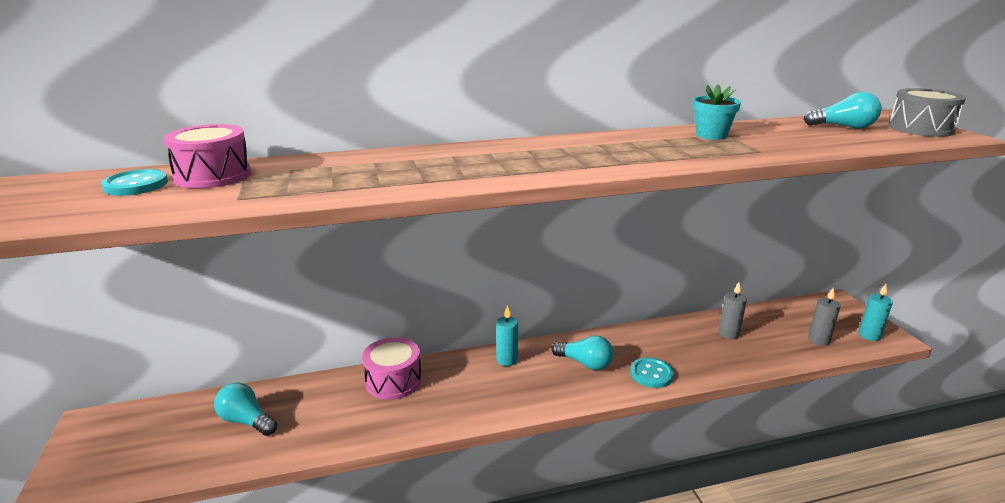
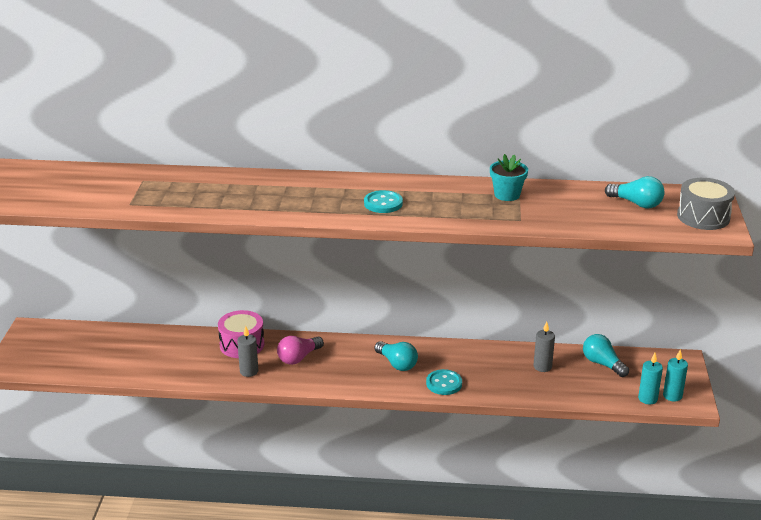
camera: 20 degrees right, 5 degrees up
(136, 185) = (75, 181): turquoise button -> turquoise button (383, 203)
(213, 176) = (122, 180): pink drum -> none
(246, 421) = (129, 350): turquoise light bulb -> turquoise light bulb (602, 364)
(471, 381) = (298, 358): none -> pink light bulb
(507, 360) = (337, 348): turquoise candle -> turquoise candle (647, 399)
(818, 340) = (619, 389): grey candle -> grey candle (249, 371)

